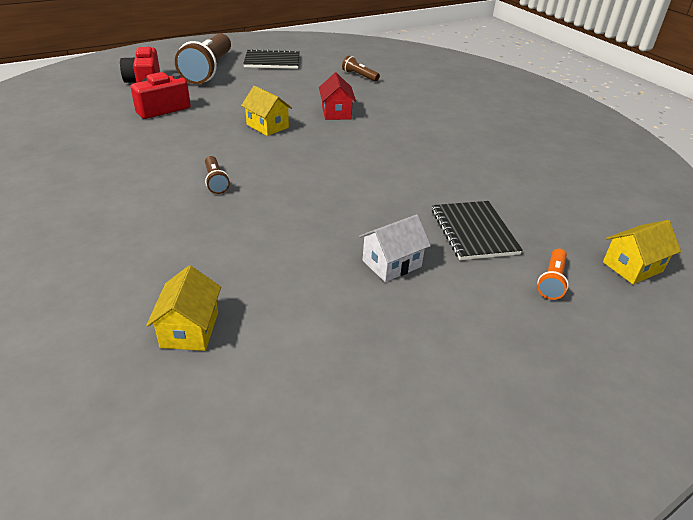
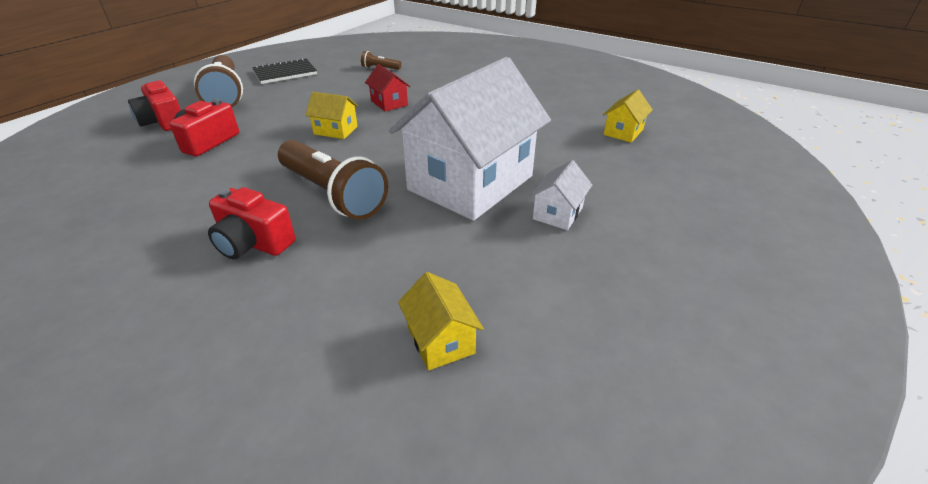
camera: 25 degrees left, 0 degrees up
(125, 202) = (253, 243): none -> red camera
(216, 181) = (332, 194): brown flashlight -> brown flashlight, size x2.28
(338, 209) = (470, 183): none -> white house
(474, 232) = (593, 167): black notebook -> none
(552, 281) = (681, 185): orange flashlight -> none
(632, 267) = (719, 157): yellow house -> yellow house (623, 132)

